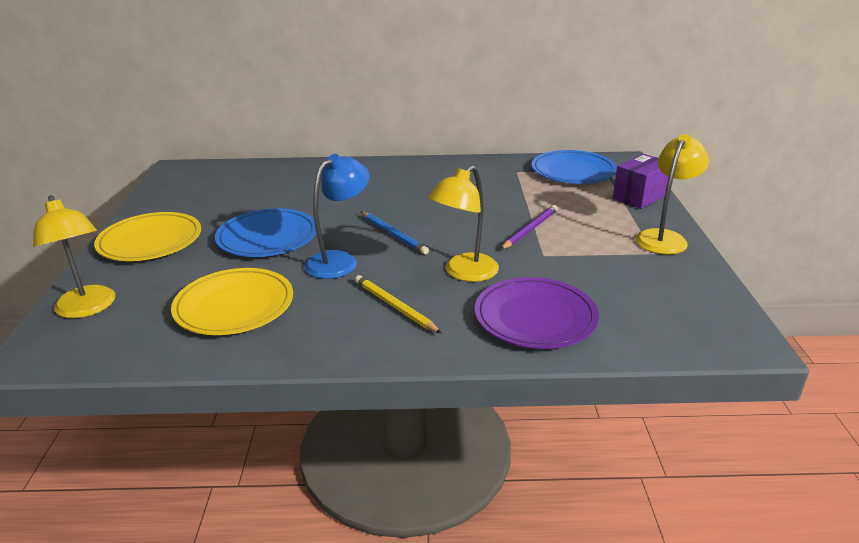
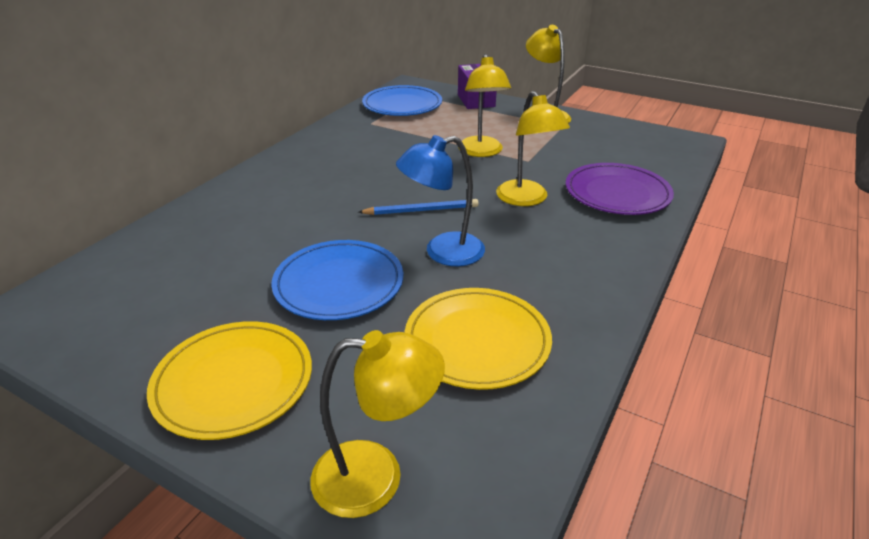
camera: 60 degrees left, 5 degrees up
(339, 261) = (443, 252): blue lamp -> blue lamp turned 90 degrees counterclockwise
(394, 306) = (555, 247): yellow pencil -> none
(530, 229) = (481, 152): purple pencil -> yellow lamp

